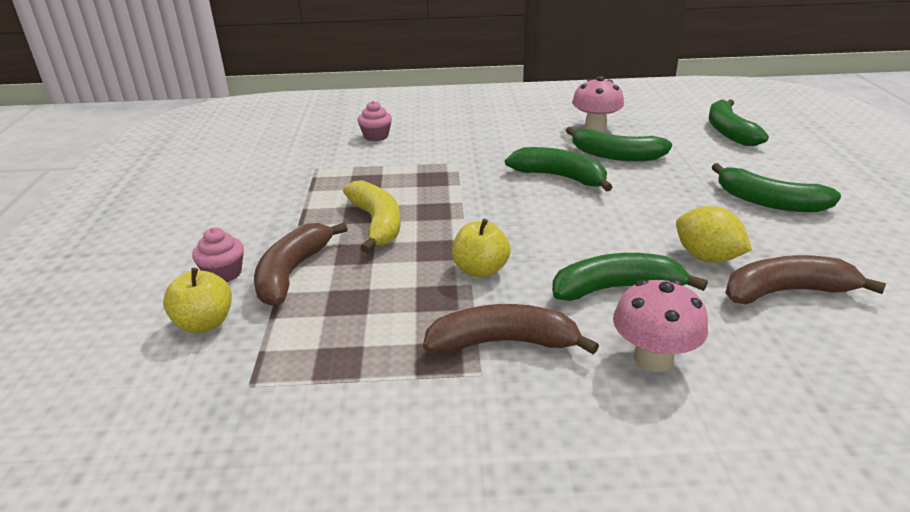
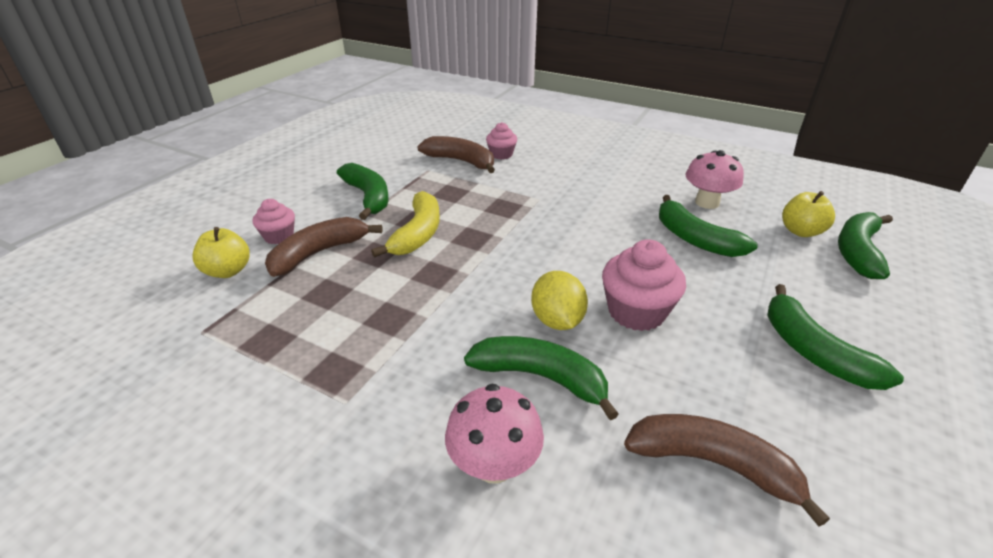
camera: 30 degrees right, 5 degrees up
(480, 270) = (448, 307): yellow apple -> yellow apple (801, 231)
(503, 342) = (391, 383): brown banana -> brown banana (461, 161)
(559, 177) = (614, 243): green banana -> green banana (368, 197)
(632, 219) = (636, 312): none -> pink cupcake
(706, 257) = (667, 385): yellow lemon -> yellow lemon (557, 320)

